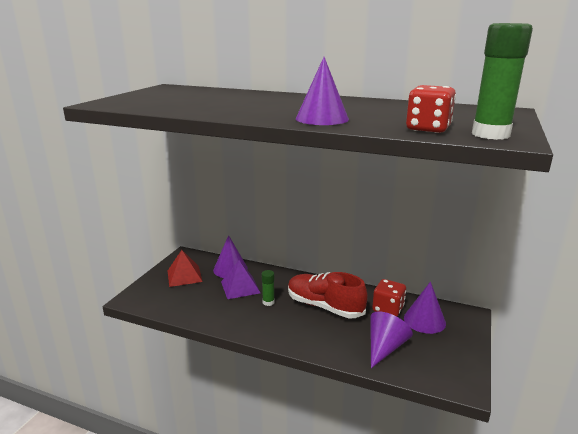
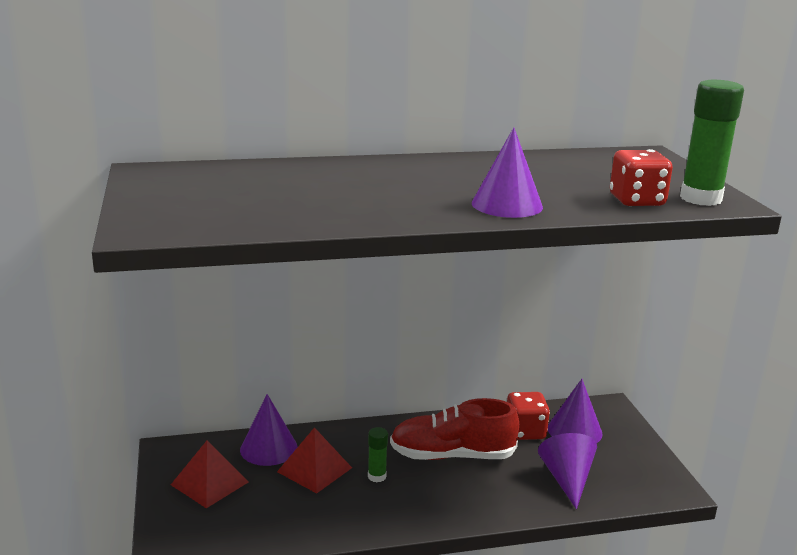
camera: 35 degrees left, 0 degrees up
(240, 287) = (314, 469): purple pyramid -> red pyramid

